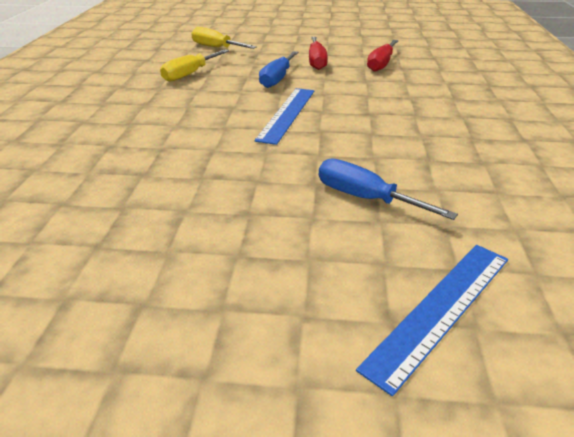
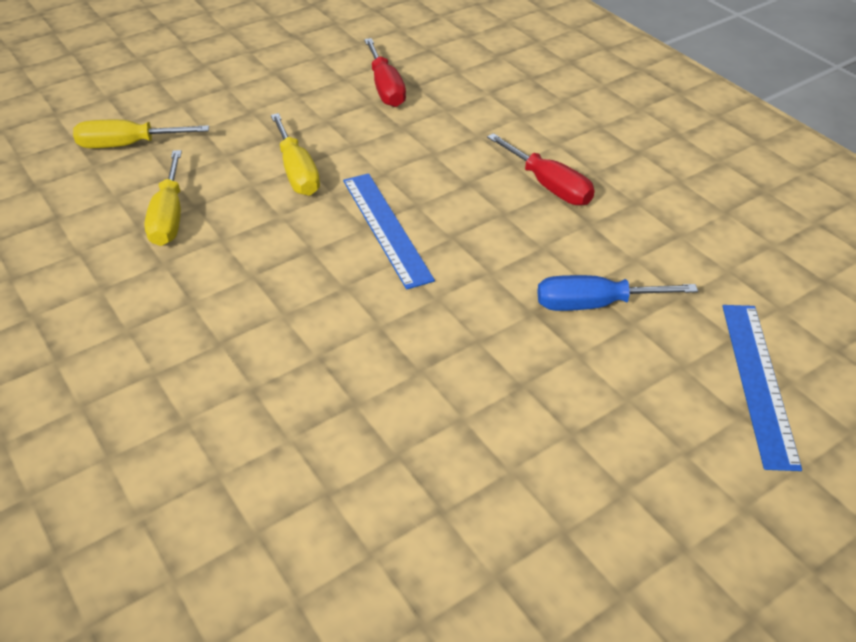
camera: 40 degrees left, 10 degrees up
(277, 79) = (297, 172): blue screwdriver -> yellow screwdriver
(316, 62) = (304, 116): red screwdriver -> red screwdriver (549, 186)

